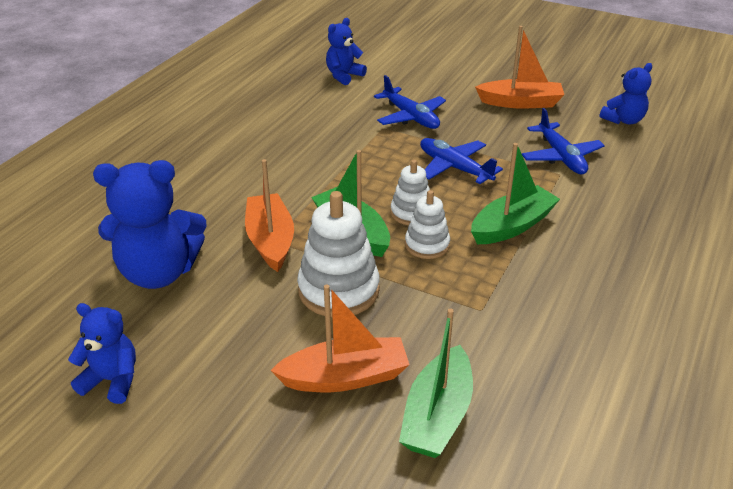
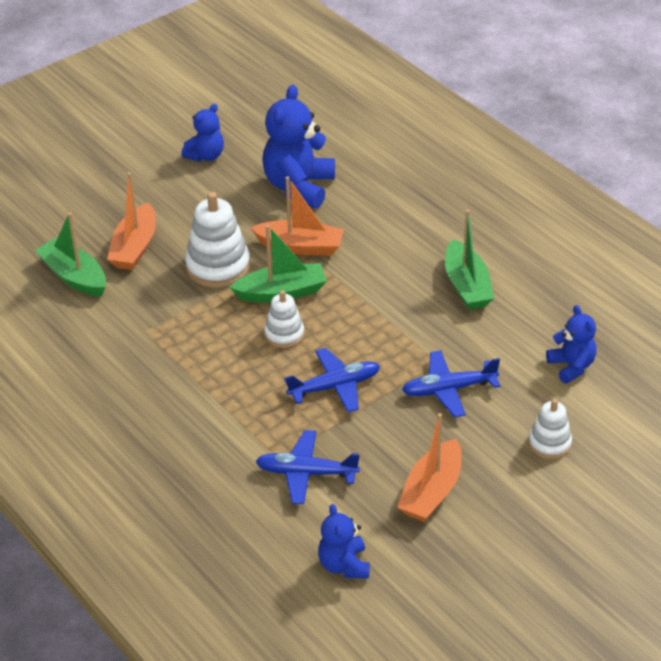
camera: 115 degrees right, 5 degrees up
(427, 245) = (236, 329): white stacking toy -> white stacking toy (549, 443)
(512, 226) = (225, 389): green boat -> green boat (467, 286)

